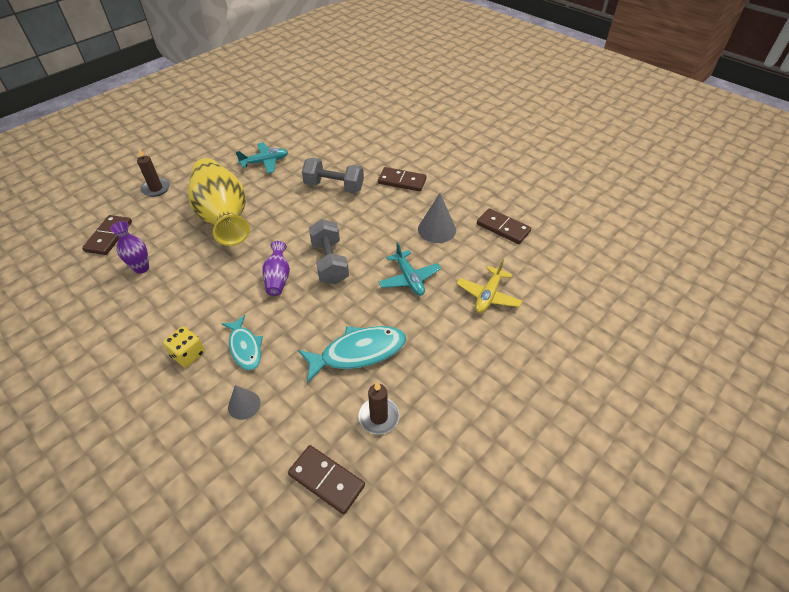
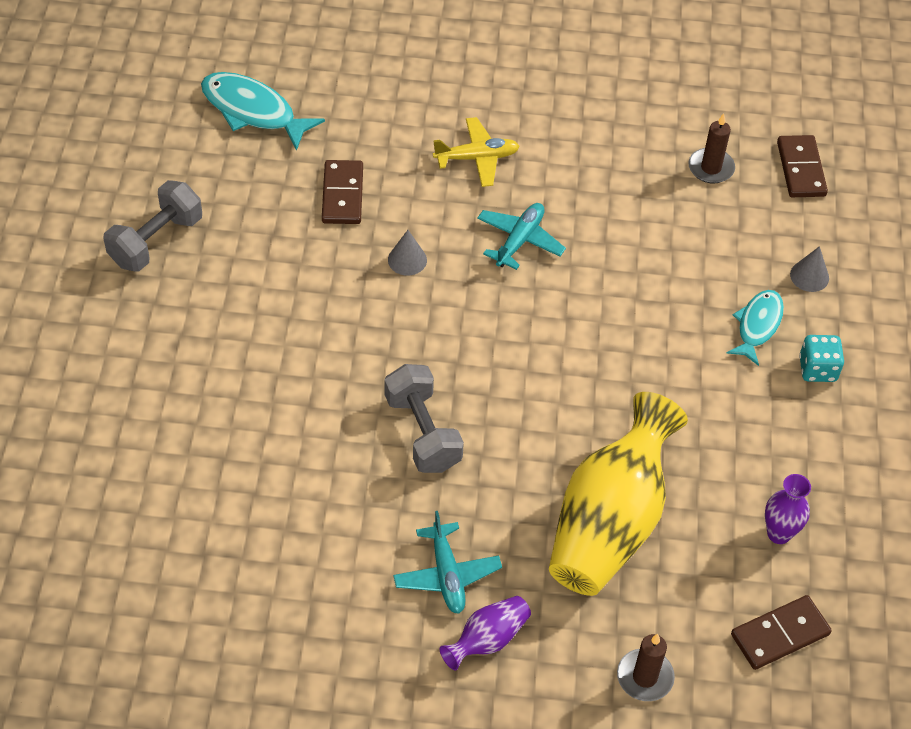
camera: 130 degrees left, 5 degrees up
(188, 354) = (817, 369): yellow dice -> turquoise dice
(265, 162) = (447, 575): turquoise plane -> turquoise plane turned 135 degrees counterclockwise
(278, 278) = (645, 369): purple vase -> purple vase (487, 639)
(330, 262) = (570, 334): grey dumbbell -> grey dumbbell (156, 241)
(358, 352) = (662, 225): turquoise fish -> turquoise fish (253, 111)
(402, 181) = (336, 356): brown domino -> none
(437, 229) = (407, 260): grey cone -> grey cone, size x0.63

